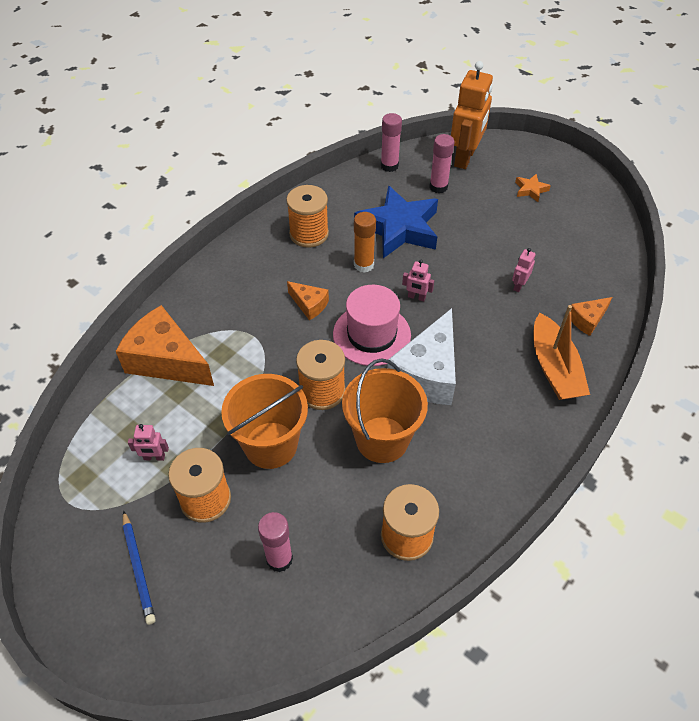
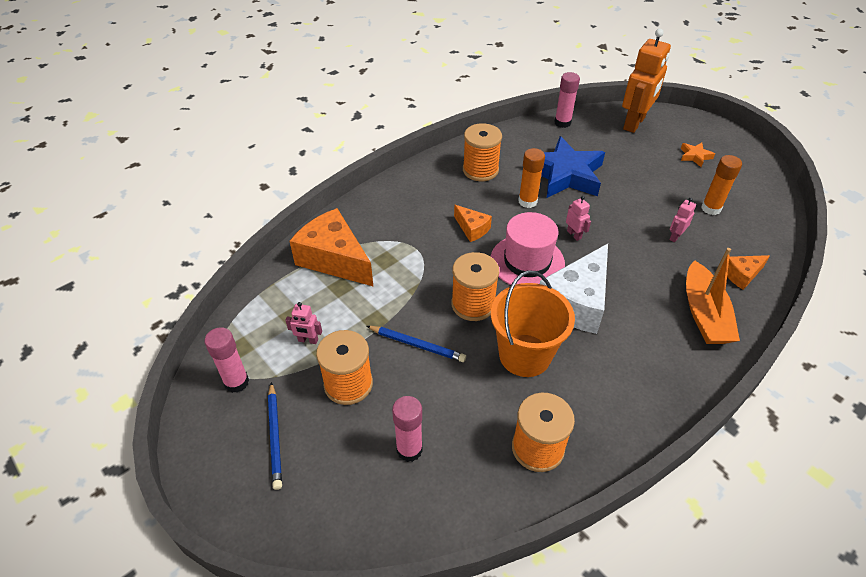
camera: 10 degrees right, 5 degrees down
(270, 445) = (417, 345): orange bucket -> blue pencil
(416, 297) = (574, 235): pink robot -> pink robot turned 150 degrees counterclockwise
(438, 187) = (606, 144): pink glue stick -> pink glue stick (236, 382)
(551, 249) = (711, 208): none -> orange glue stick

